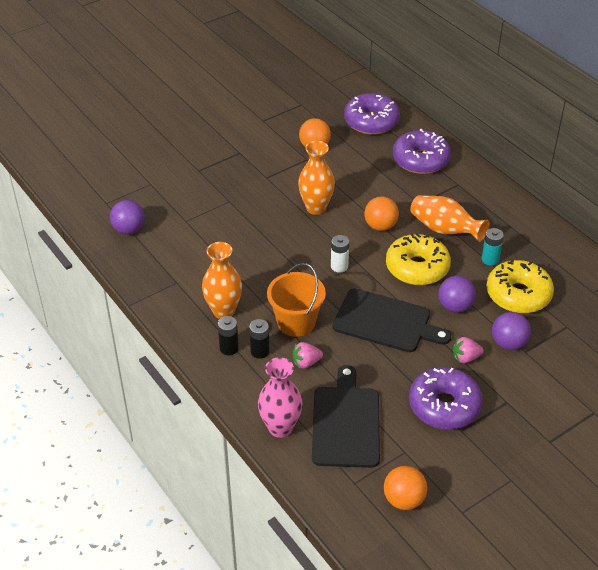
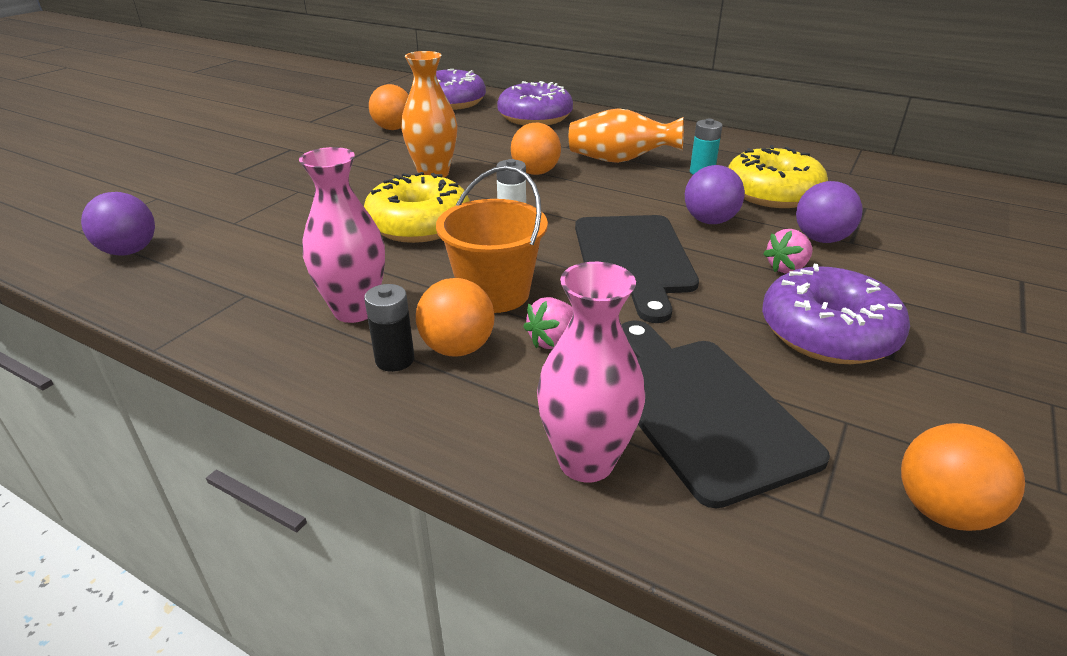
camera: 25 degrees left, 10 degrees down
(223, 311) = (355, 310): orange vase -> pink vase
(260, 351) = (457, 348): black battery -> orange ball
(385, 322) = (633, 258): black cutting board -> black cutting board turned 90 degrees clockwise
(417, 268) = (620, 197): yellow donut -> yellow donut (419, 224)

